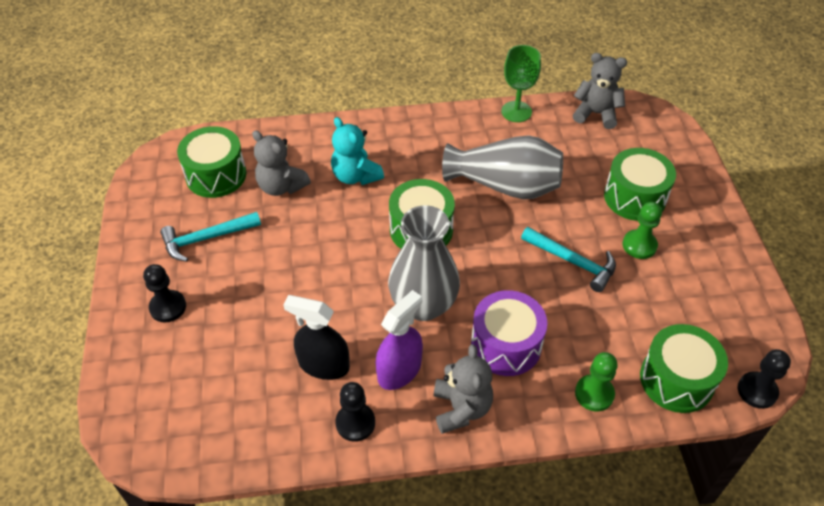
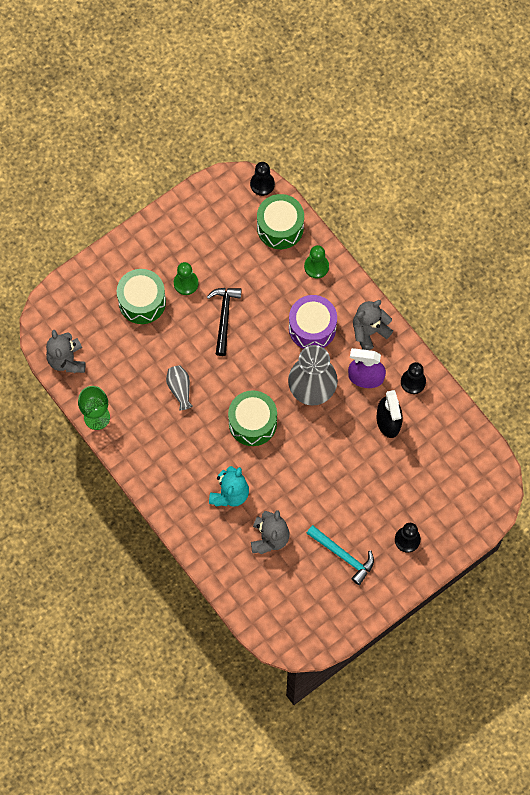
camera: 120 degrees left, 20 degrees up
(216, 175) = (286, 591): green drum -> none
(505, 185) = (180, 389): grey vase -> grey vase, size x0.48
(572, 262) = (224, 317): turquoise hammer -> black hammer

